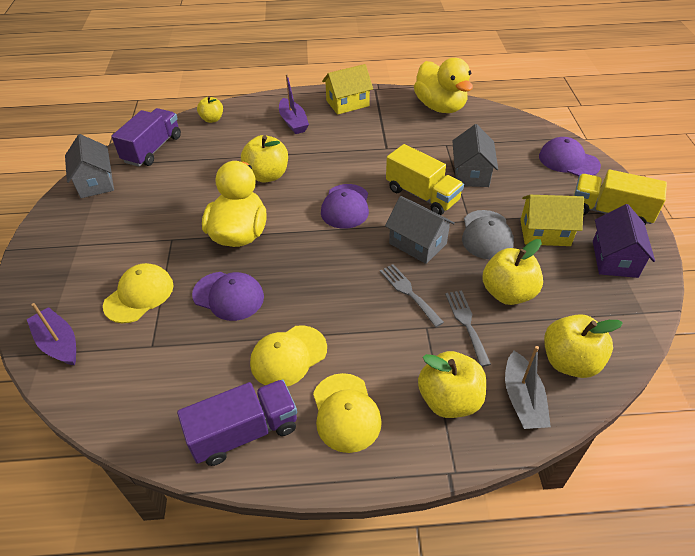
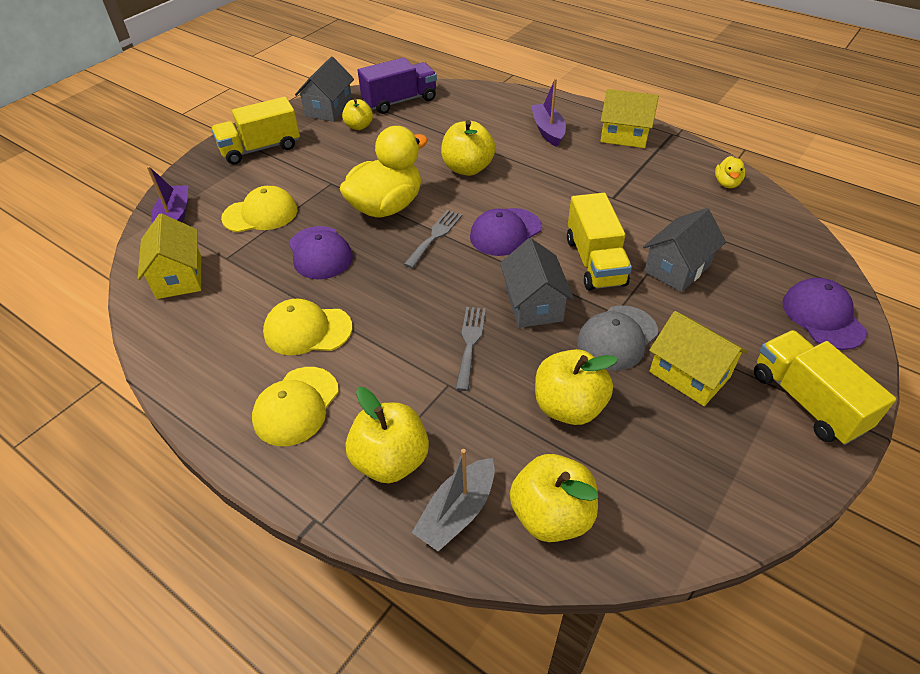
camera: 40 degrees right, 0 degrees up
(71, 244) = (260, 148): none -> yellow truck
(127, 386) = (179, 277): none -> yellow house
(212, 119) = (477, 96): yellow apple -> yellow apple (359, 126)
(244, 432) = (210, 366): purple truck -> none
(293, 122) = (548, 131): purple boat -> purple boat turned 150 degrees clockwise
(440, 107) = (727, 183): yellow duck -> yellow duck, size x0.44
(466, 323) = (490, 406): grey fork -> grey fork (435, 236)
(614, 259) = (744, 453): purple house -> none

